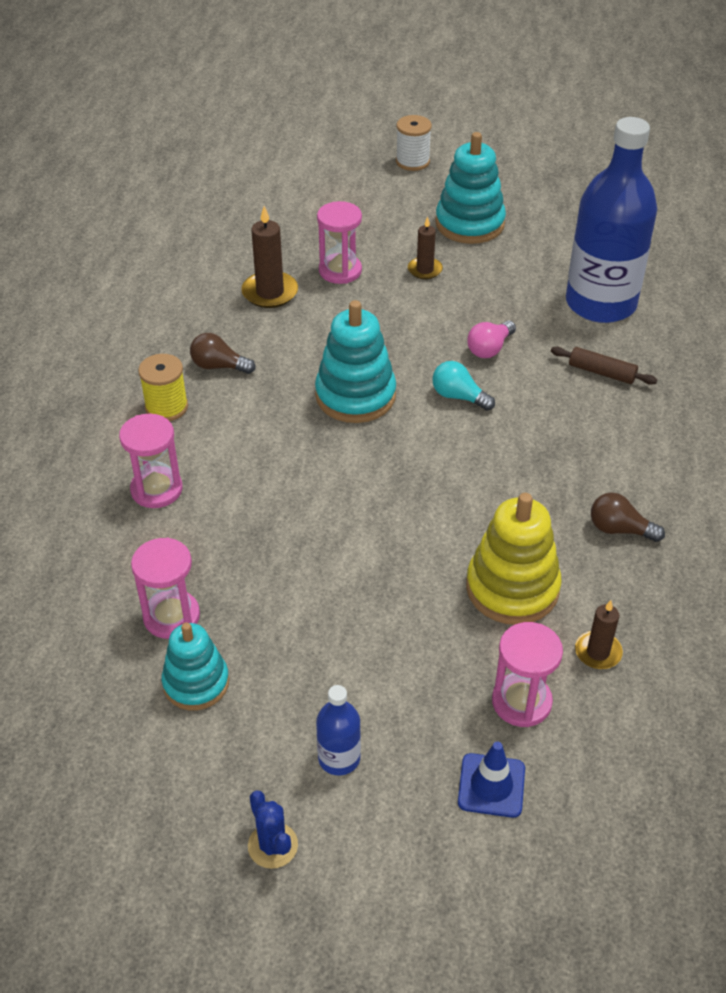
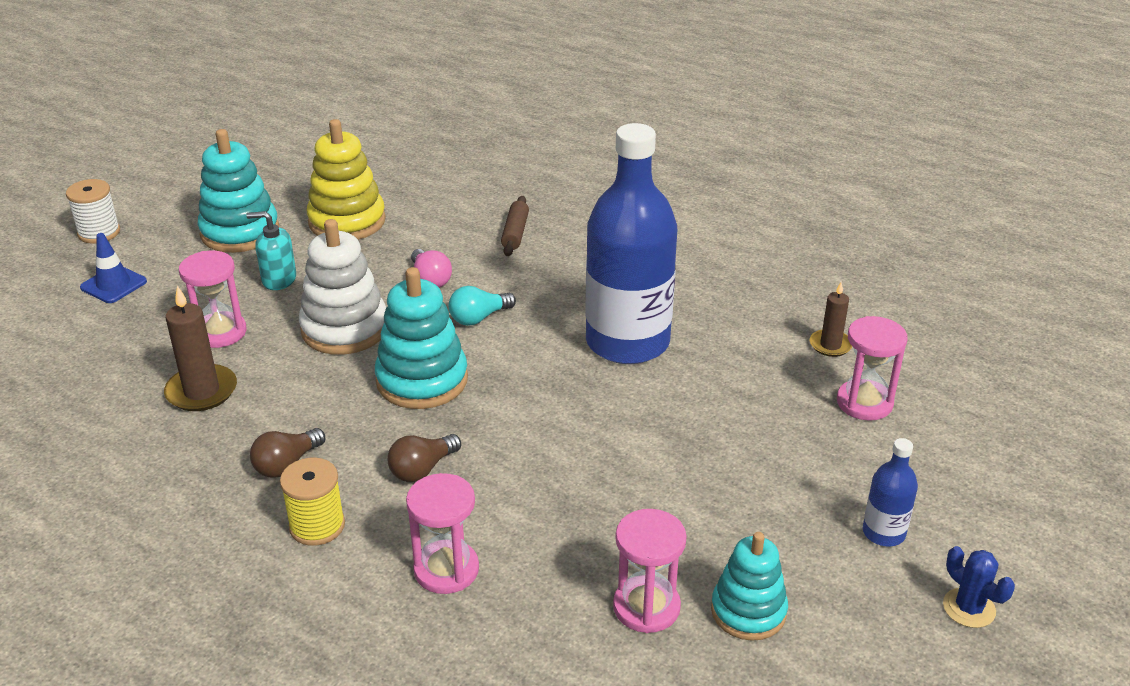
camera: 65 degrees left, 10 degrees down
(273, 845) = (969, 608): blue cactus -> blue cactus turned 60 degrees clockwise
(389, 329) = (344, 329): none -> white stacking toy
(425, 270) = (279, 280): brown candle -> turquoise soap dispenser
(491, 785) = (945, 448): blue traffic cone -> blue traffic cone (113, 285)
(512, 588) = (737, 366): yellow stacking toy -> yellow stacking toy (347, 221)
(600, 303) = (428, 203): blue bottle -> blue bottle (627, 342)
(601, 372) = (515, 233): brown rolling pin -> brown rolling pin turned 45 degrees counterclockwise
(619, 529) = (705, 288): brown light bulb -> brown light bulb (422, 469)

